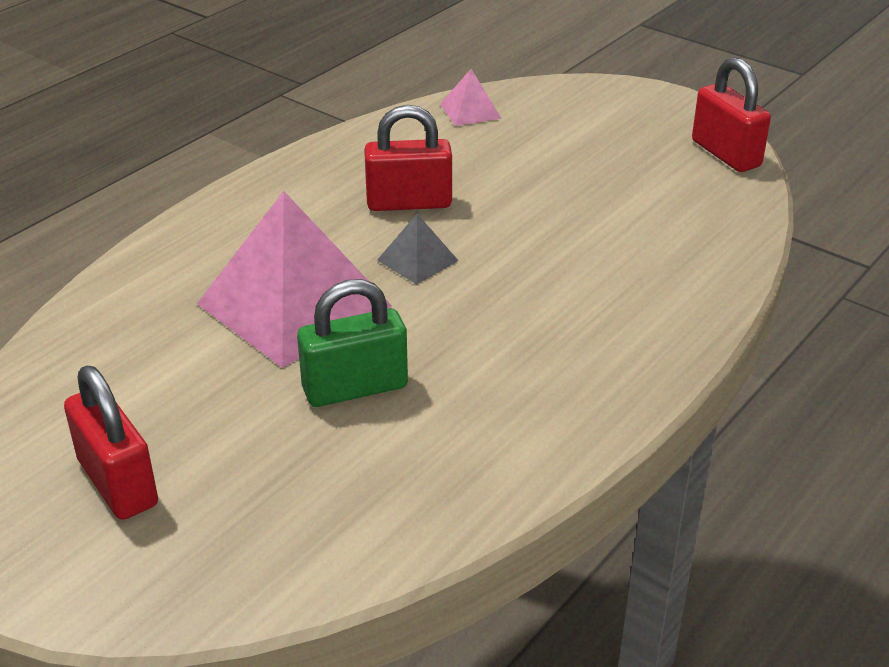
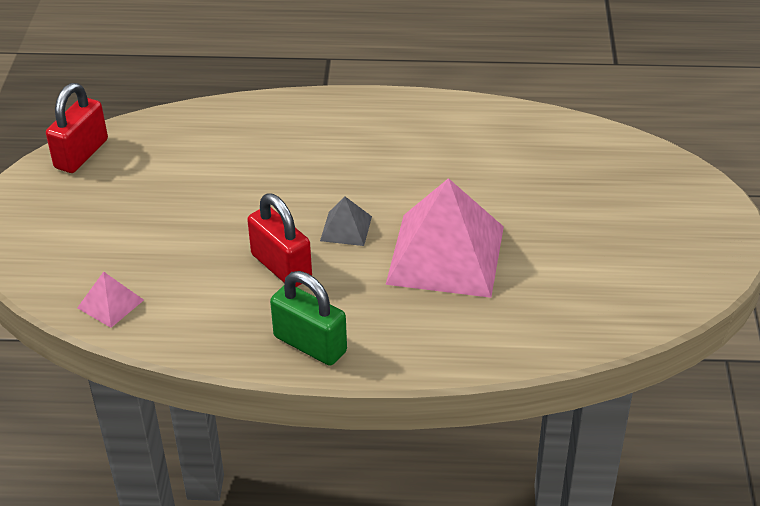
camera: 125 degrees left, 5 degrees up
(118, 483) = (647, 231): red padlock -> none
(355, 388) = (487, 191): green padlock -> green padlock (310, 344)

